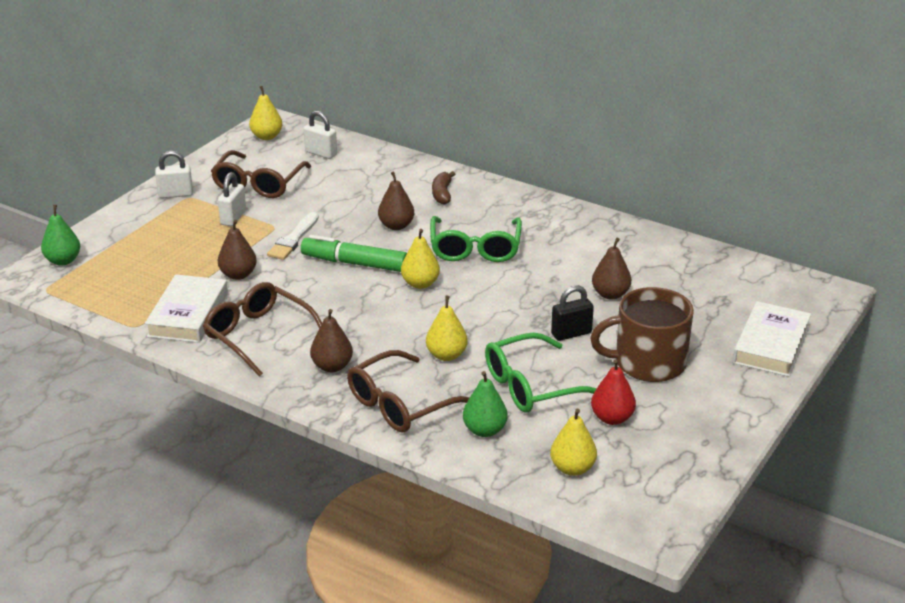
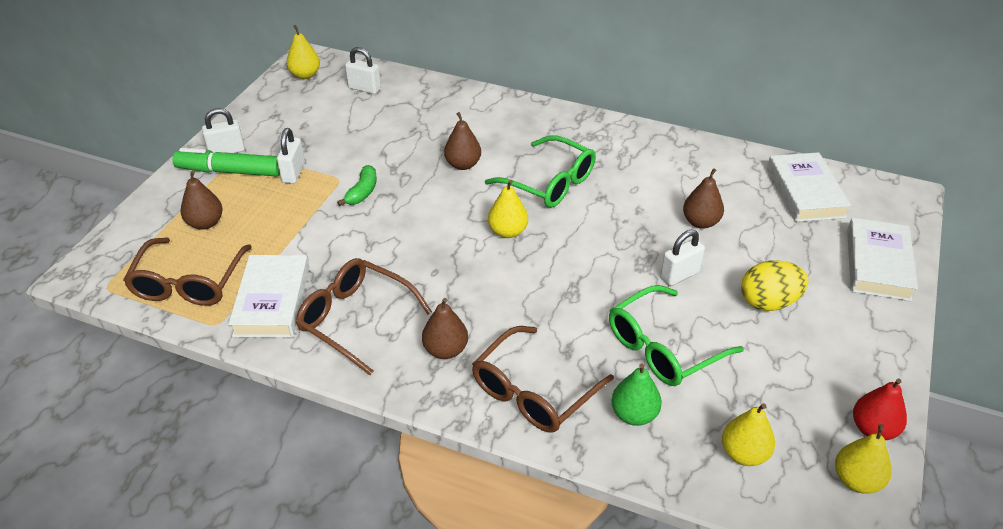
camera: 10 degrees left, 10 degrees up
(63, 261) = (120, 247): green pear -> none
(238, 275) = (315, 243): brown pear -> brown pear (205, 223)
(258, 184) = (310, 130): brown glasses -> brown glasses (188, 283)
(293, 239) = (362, 192): white brush -> green banana
(354, 263) = (433, 214): green marker -> green marker (229, 171)
(442, 194) = (497, 122): brown banana -> none
(446, 355) = (562, 319): yellow pear -> yellow pear (856, 480)
(475, 248) = (549, 183): green glasses -> green glasses turned 45 degrees counterclockwise
(571, 333) = (679, 275): black padlock -> white padlock
(612, 418) = (759, 379): red pear -> red pear (873, 429)
(647, 363) = (768, 302): brown mug -> yellow egg
(727, 280) = (805, 192): none -> white book

